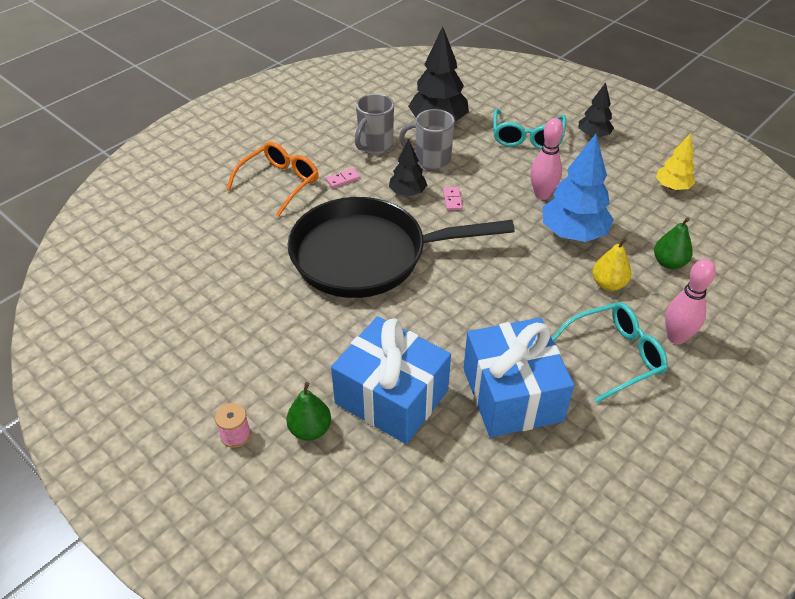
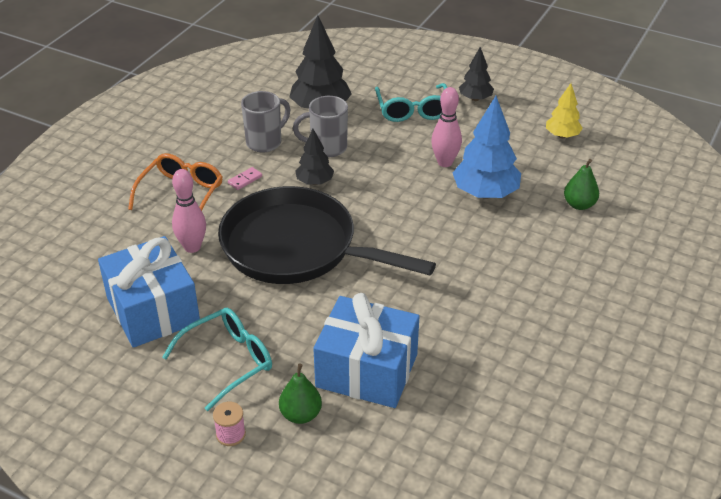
camera: 15 degrees left, 5 degrees down
(368, 255) = (297, 248): black pan -> black pan turned 45 degrees clockwise
(374, 146) = (265, 142): grey mug -> grey mug turned 150 degrees counterclockwise
(452, 200) = (361, 181): pink domino -> none
(512, 394) = (476, 346): blue gift -> blue gift (153, 310)
(608, 284) = (531, 233): yellow pear -> none
(615, 355) = (556, 294): turquoise glasses -> turquoise glasses (228, 361)
(676, 337) = (604, 268): pink bowling pin -> pink bowling pin (192, 247)

